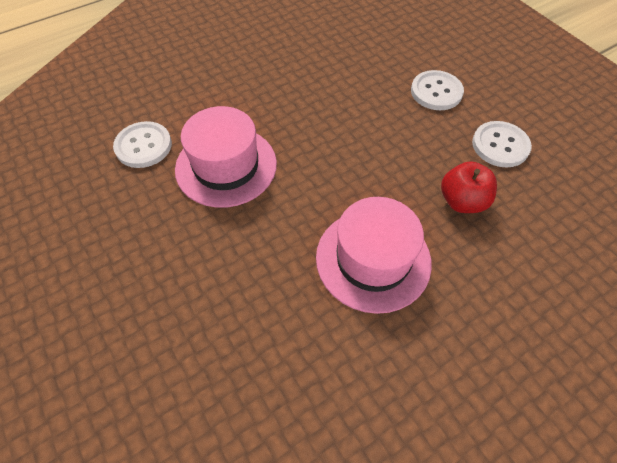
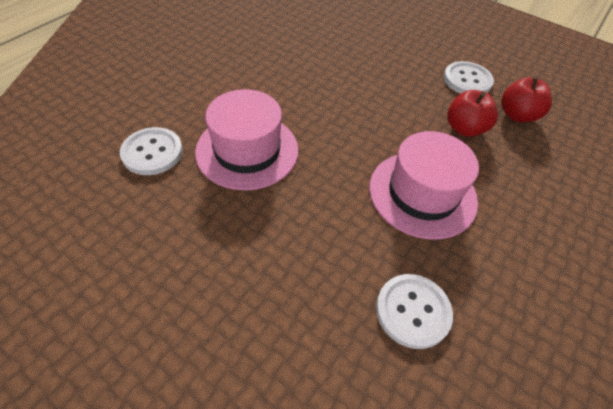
camera: 25 degrees left, 5 degrees down
(436, 92) = (395, 50): white button -> white button (412, 311)
(535, 202) = (517, 115): none -> red apple

